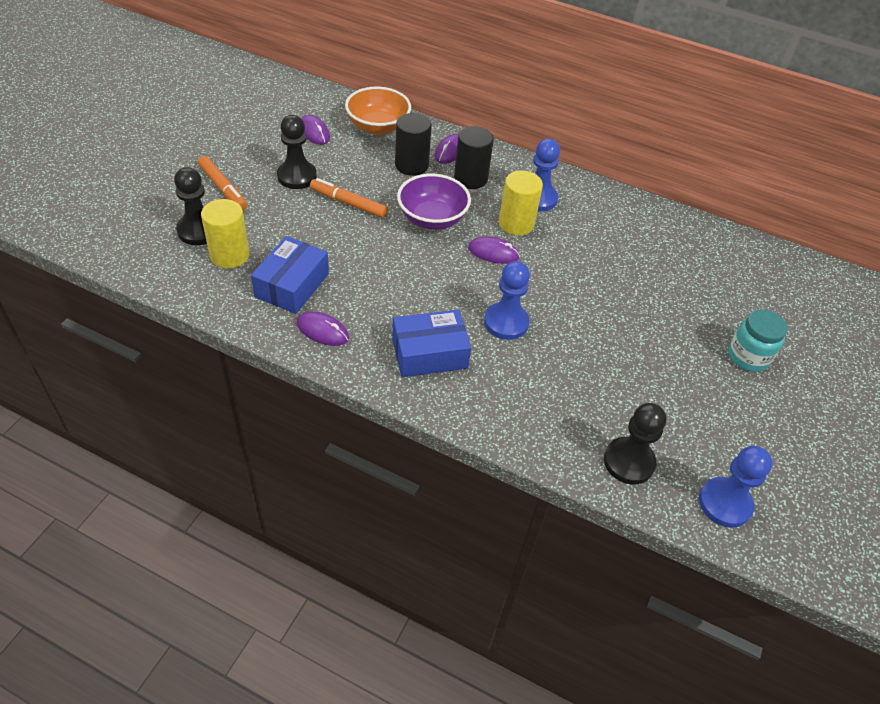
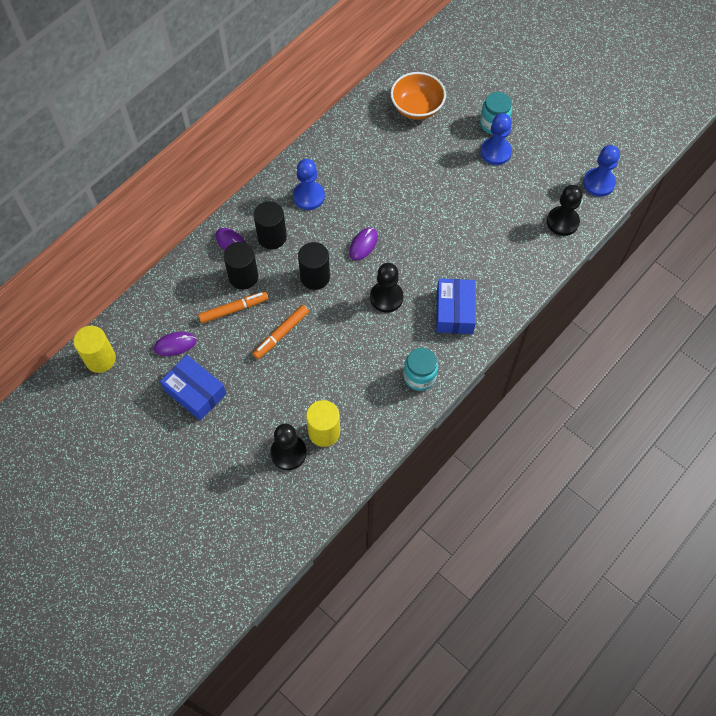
camera: 70 degrees left, 15 degrees up
(223, 188) = (237, 429): orange marker -> orange marker (233, 309)
(292, 285) = (368, 390): blue box -> blue box (195, 392)
(297, 176) = (235, 368): black pawn -> black pawn (386, 297)
(322, 331) = (419, 376): purple mouse -> turquoise jar
(378, 127) = (182, 292): orange bowl -> orange bowl (417, 107)
(432, 219) = (315, 277): purple bowl -> black cylinder
(506, 322) = (435, 256): blue pawn -> blue pawn (495, 152)
(516, 224) = (334, 220): yellow cylinder -> yellow cylinder (100, 359)

